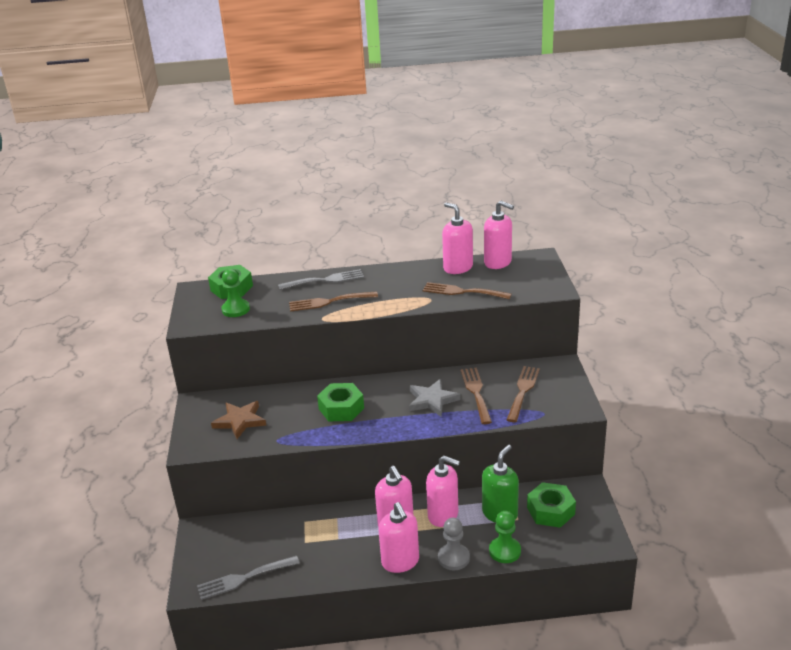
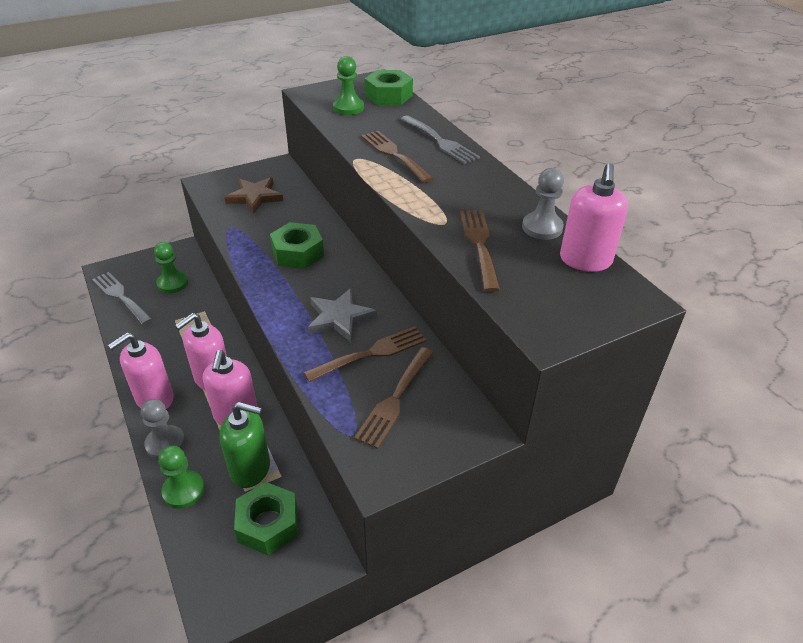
camera: 65 degrees right, 10 degrees up
(249, 539) = (172, 283): none -> green pawn
(458, 267) = (542, 227): pink soap dispenser -> grey pawn
(523, 391) = (395, 400): brown fork -> brown fork turned 120 degrees clockwise

